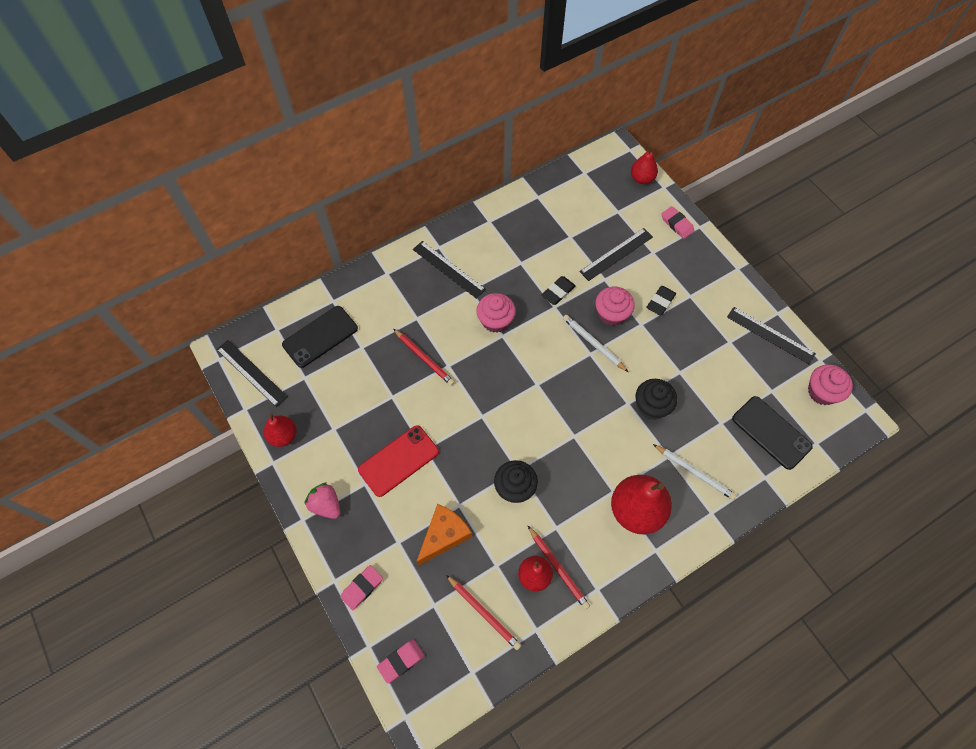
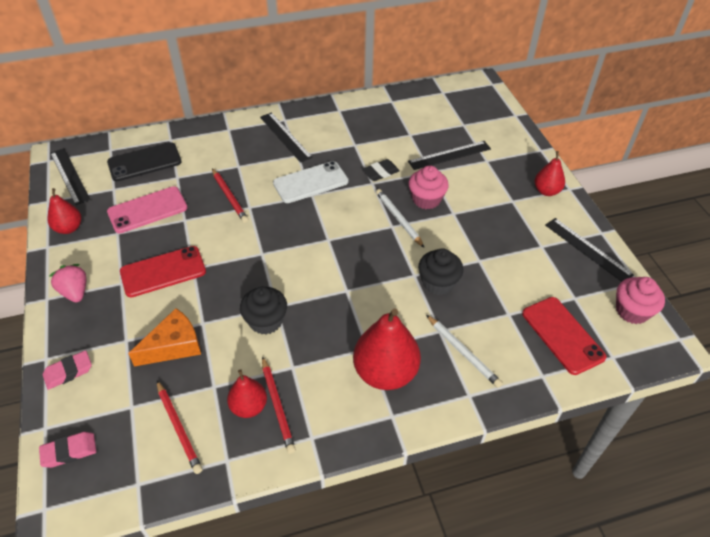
camera: 15 degrees right, 15 degrees down
(351, 394) = (147, 210): none -> pink phone
(495, 321) = (310, 182): pink cupcake -> white phone
(642, 178) = (496, 105): red pear -> red pear (546, 191)
(660, 302) = (479, 200): black eraser -> none
(677, 224) = (518, 144): pink eraser -> none
(771, 432) = (562, 335): black phone -> red phone

